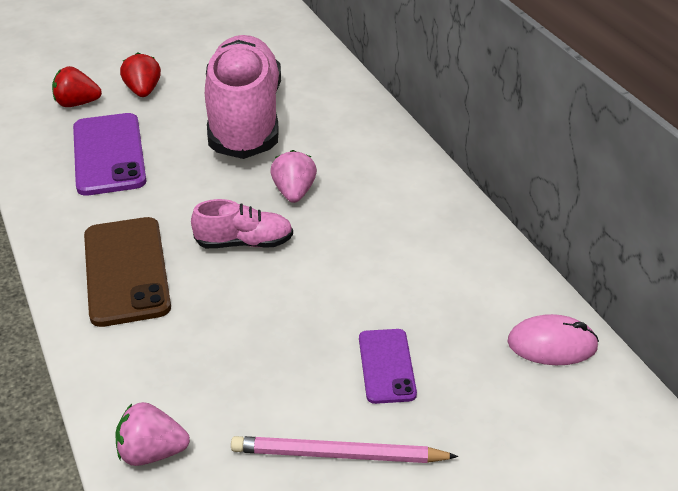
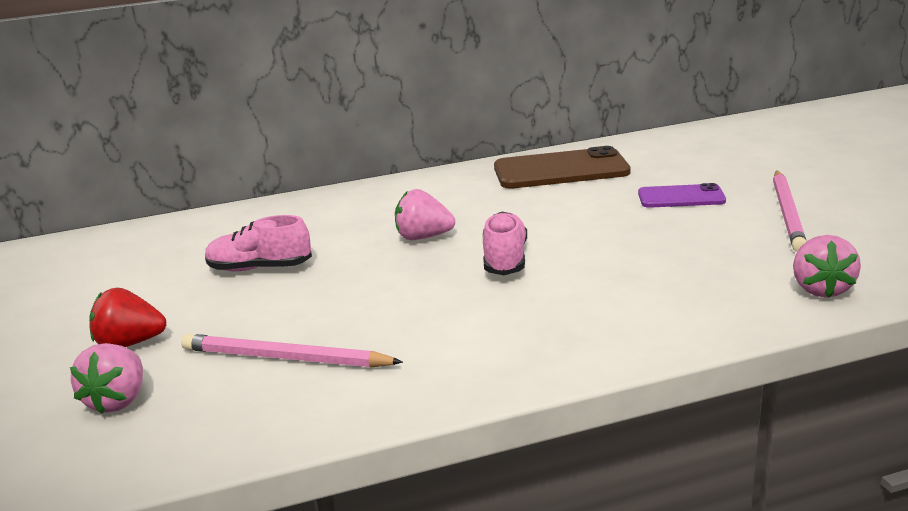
camera: 80 degrees left, 15 degrees down
(77, 104) = (118, 400): red strawberry -> pink strawberry
(109, 154) = (285, 358): purple phone -> pink pencil
(126, 271) = (546, 324): brown phone -> brown phone (560, 170)
(245, 119) = (259, 268): pink shoe -> pink shoe, size x0.45
(552, 344) = (647, 147): pink mouse -> none

